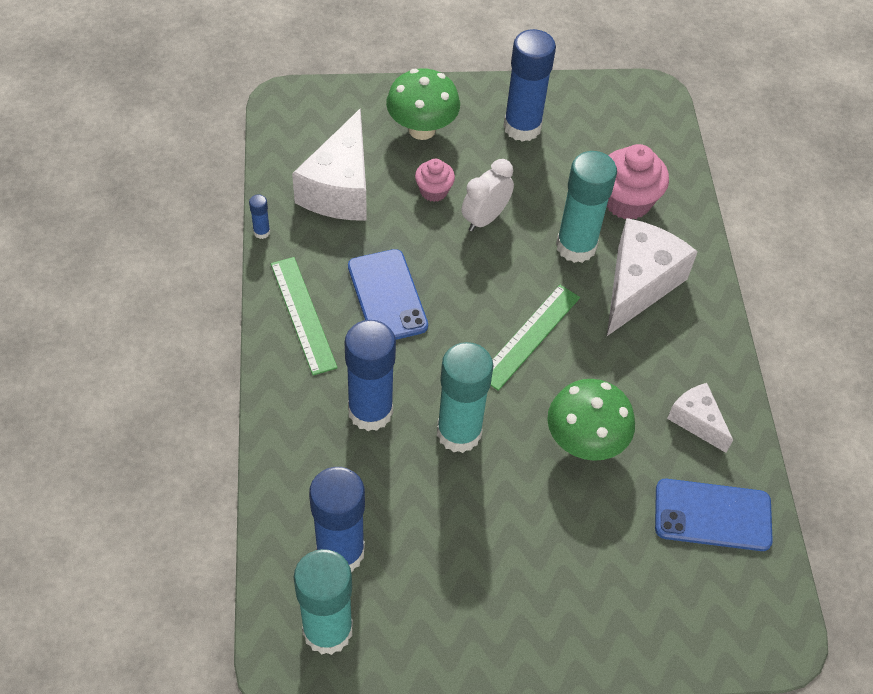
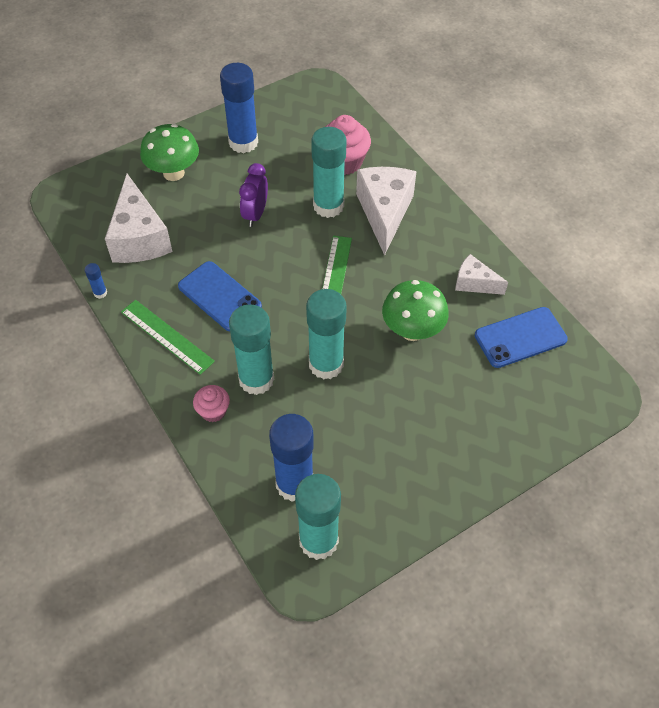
camera: 25 degrees left, 0 degrees up
(370, 411) = (256, 379): blue glue stick -> turquoise glue stick
(434, 191) = (208, 211): pink cupcake -> pink cupcake (213, 411)
(485, 218) = (255, 214): white clock -> purple clock

